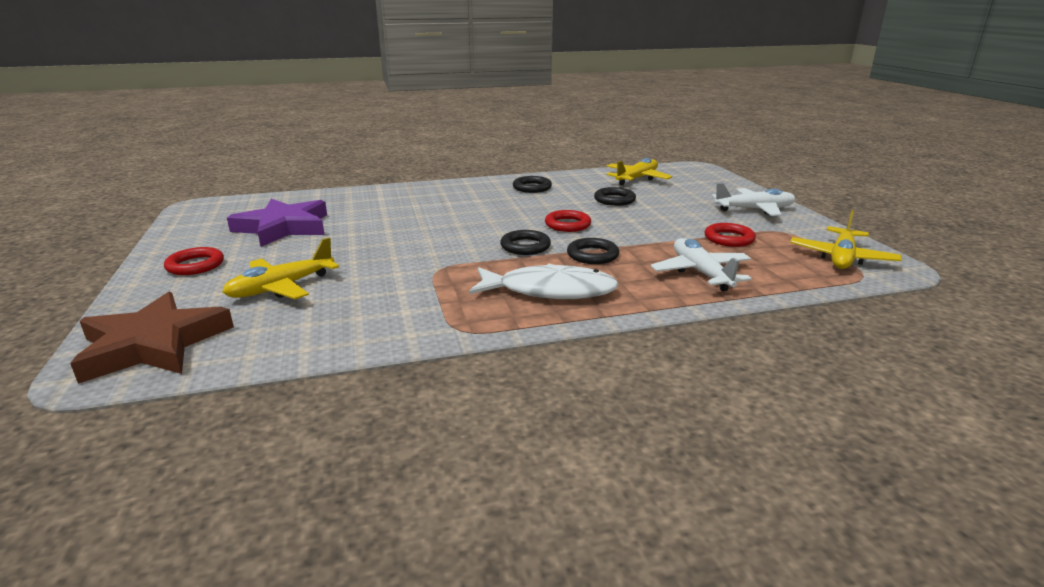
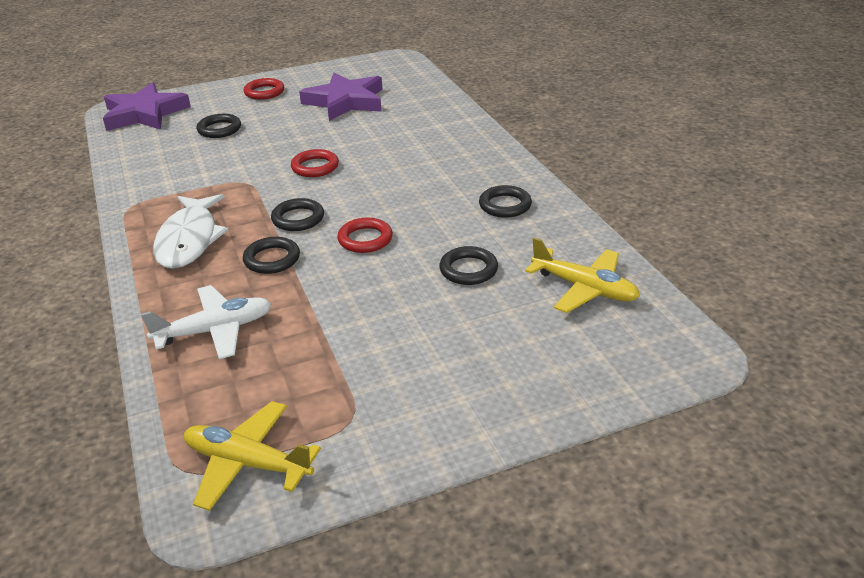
camera: 85 degrees right, 10 degrees up
(153, 344) = (144, 113): brown star -> purple star
(281, 287) = (219, 129): yellow plane -> black ring
(729, 239) = (321, 362): red ring -> red ring (315, 167)
(754, 209) = (451, 402): white plane -> none

